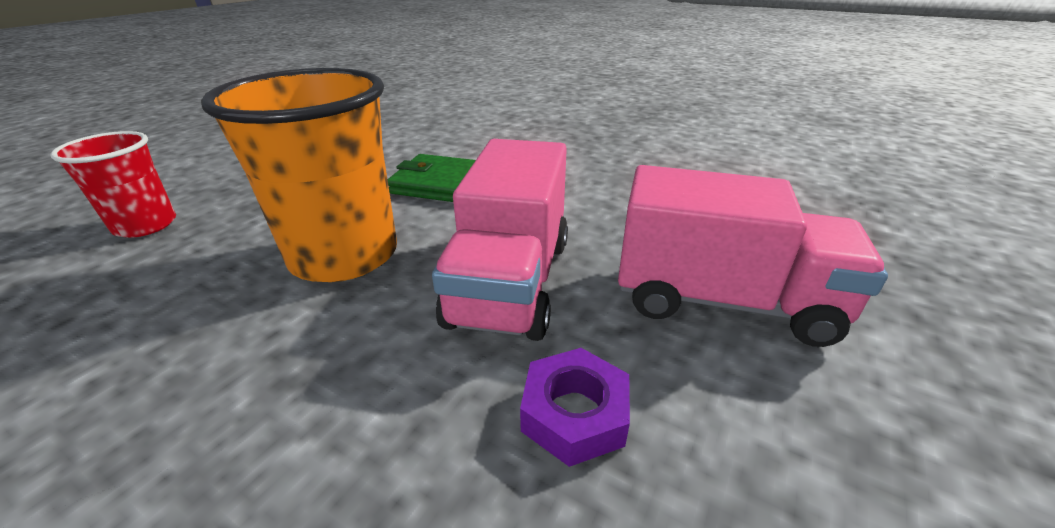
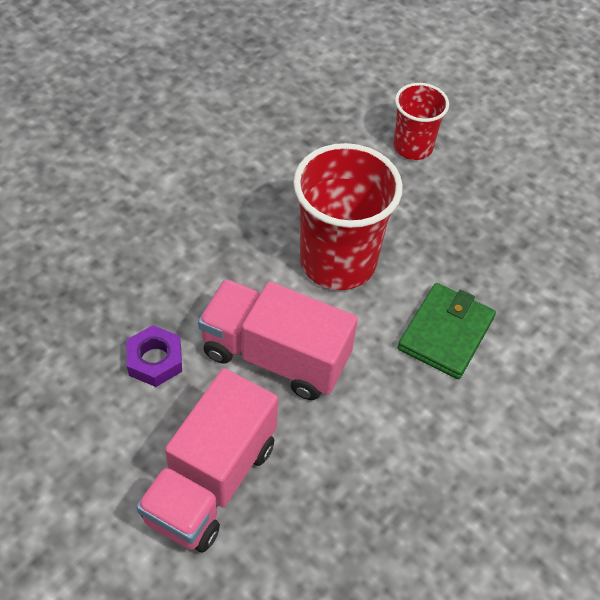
camera: 100 degrees right, 20 degrees up
(344, 255) = (338, 261): orange cup -> red cup

